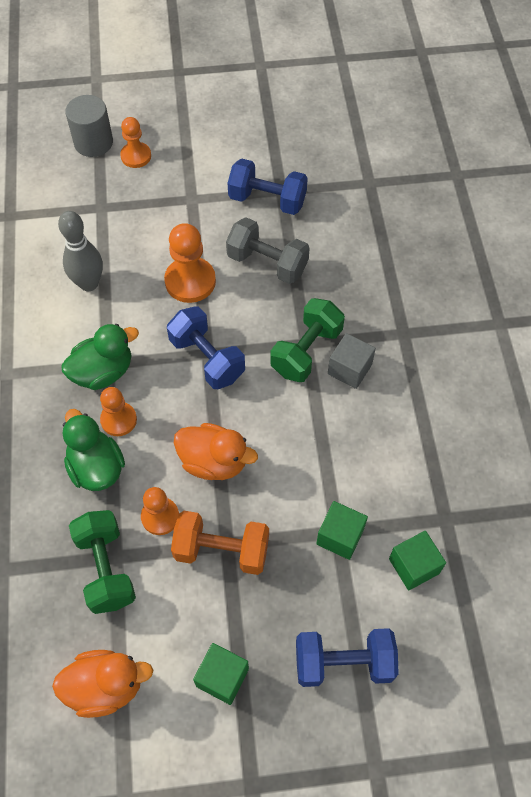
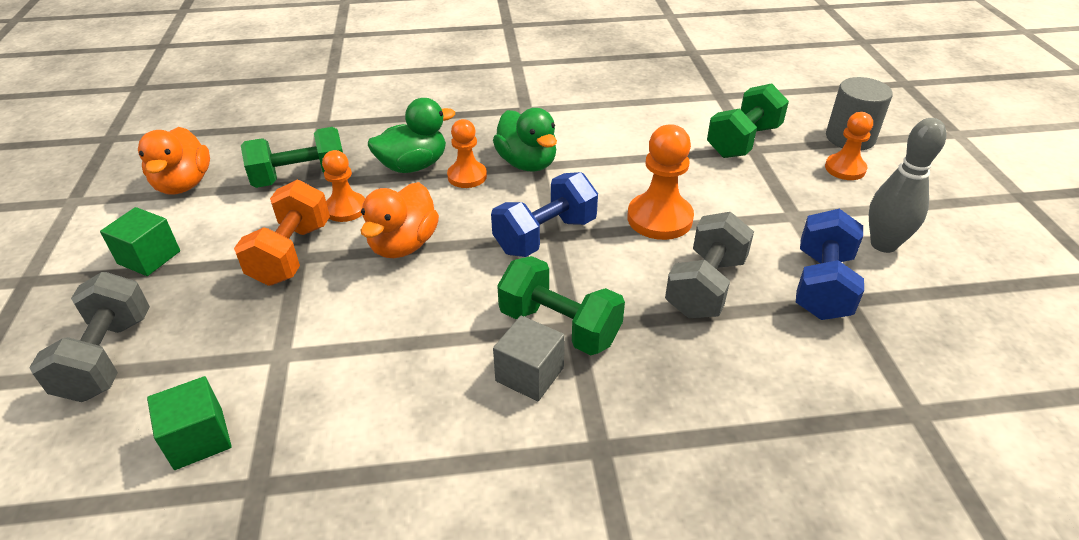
camera: 90 degrees right, 20 degrees down
(89, 211) = (743, 141): none -> green dumbbell
(89, 283) = (642, 147): grey bowling pin -> grey bowling pin (883, 244)
(340, 536) = (272, 357): green cube -> none
(343, 663) = (107, 357): blue dumbbell -> grey dumbbell

